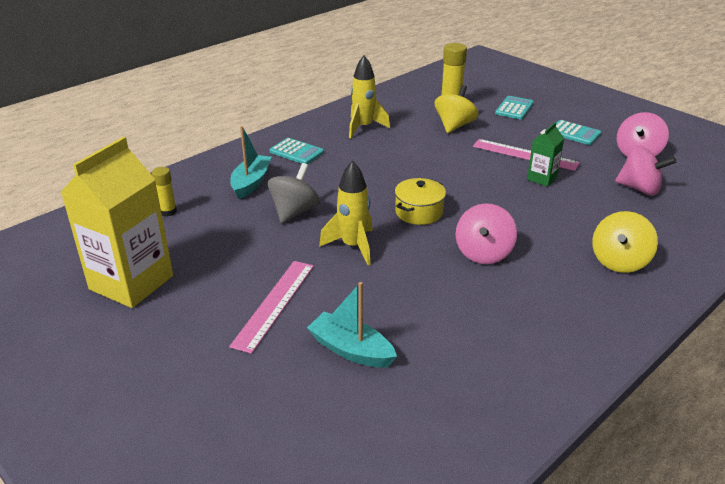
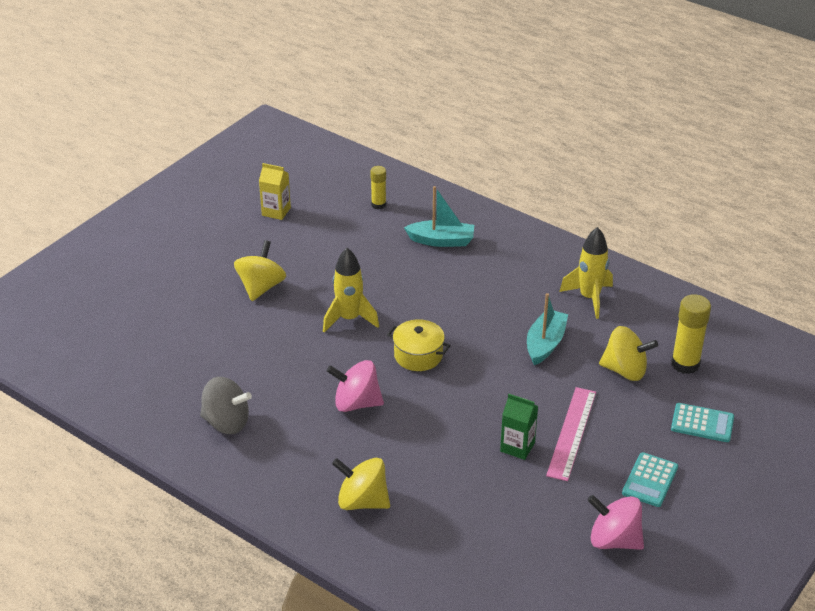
camera: 80 degrees right, 5 degrees up
(131, 282) = (276, 211): yellow carton -> yellow carton, size x0.48
(274, 304) = (261, 287): pink ruler -> yellow spinning top
(294, 212) = (397, 276): grey spinning top -> grey spinning top (226, 422)
(296, 152) = (513, 258): turquoise calculator -> none
(351, 350) = (212, 335): turquoise boat -> turquoise boat (545, 344)
(639, 189) = (519, 532): pink spinning top -> none

